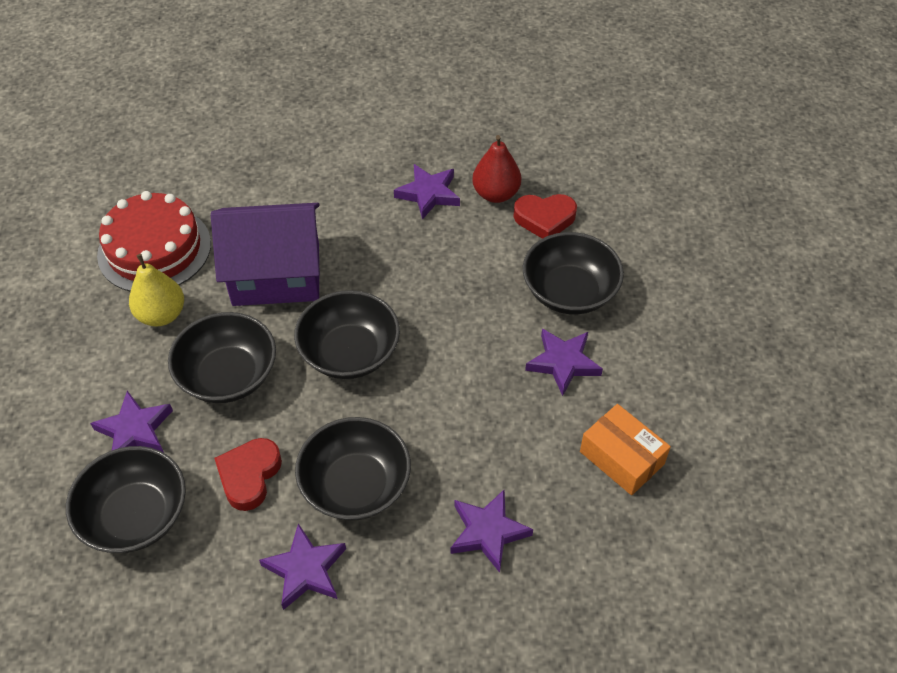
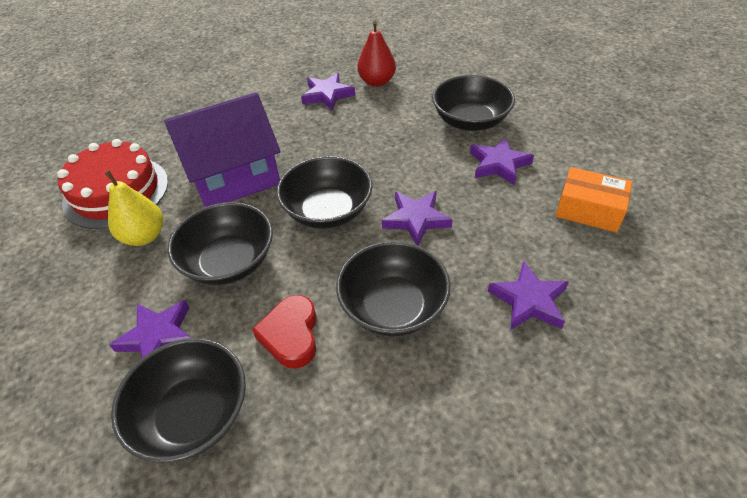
camera: 20 degrees left, 5 degrees down
(305, 570) = (390, 396): purple star -> purple star (416, 219)
(544, 219) = (421, 86): red heart -> none

